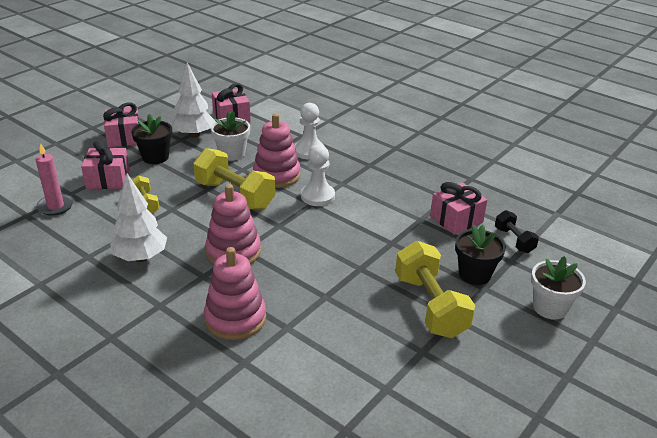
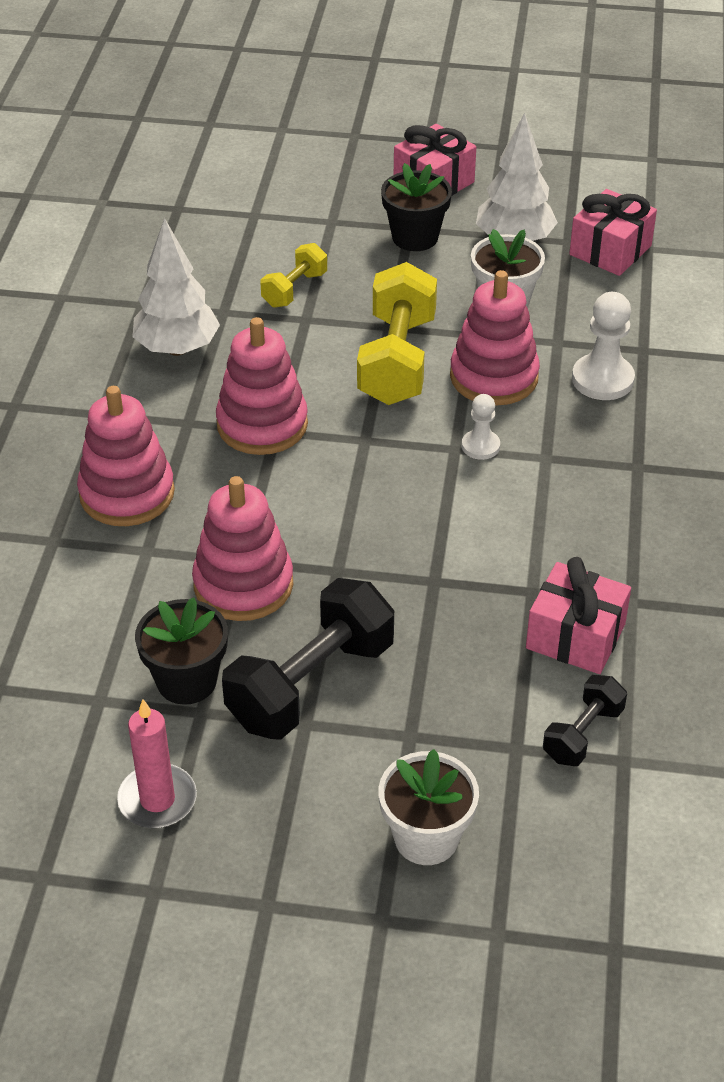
camera: 60 degrees right, 10 degrees up
(55, 206) = (216, 219): pink candle -> pink candle (157, 800)
(108, 179) = (317, 227): pink gift -> none
(317, 196) = (480, 446): white pawn -> white pawn, size x0.60
(343, 302) = (243, 584): none -> pink stacking toy
(430, 306) = (311, 684): yellow dumbbell -> black dumbbell
(474, 274) = (436, 711): black flower pot -> black flower pot (187, 681)

